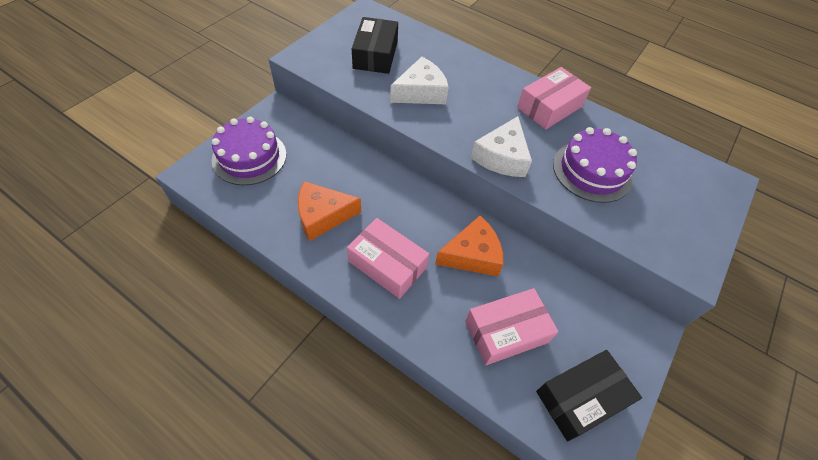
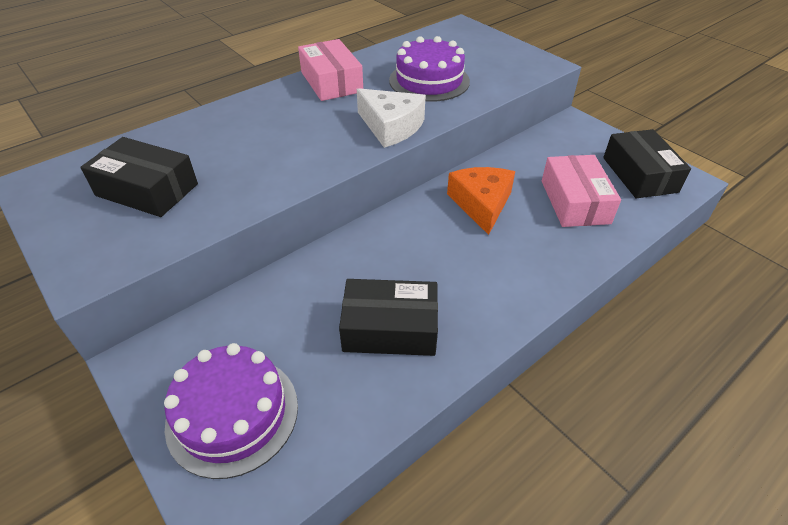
camera: 70 degrees left, 10 degrees down
(323, 216) = (390, 328): orange cheese -> black box
(387, 264) = (482, 275): pink box -> none
(421, 92) = (253, 163): white cheese -> none

